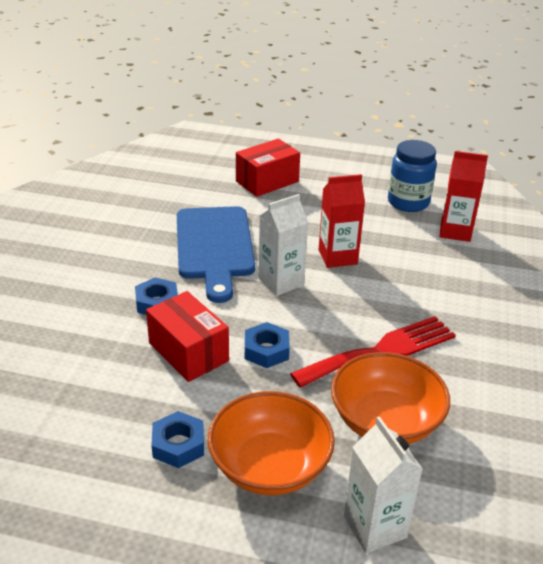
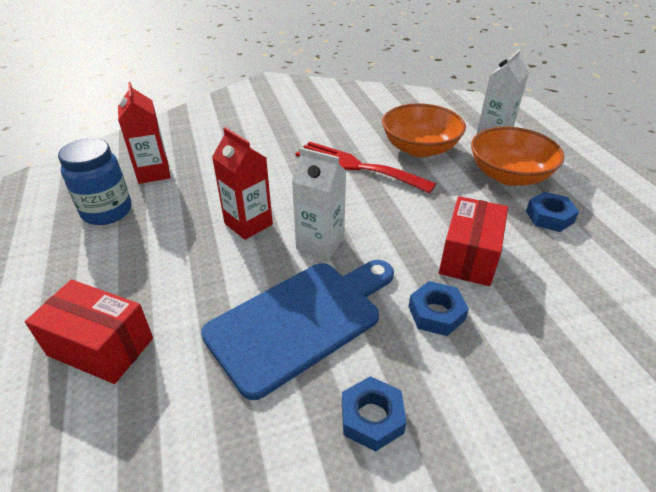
camera: 120 degrees left, 5 degrees up
(266, 350) = (416, 216): blue nut -> blue nut (372, 418)

